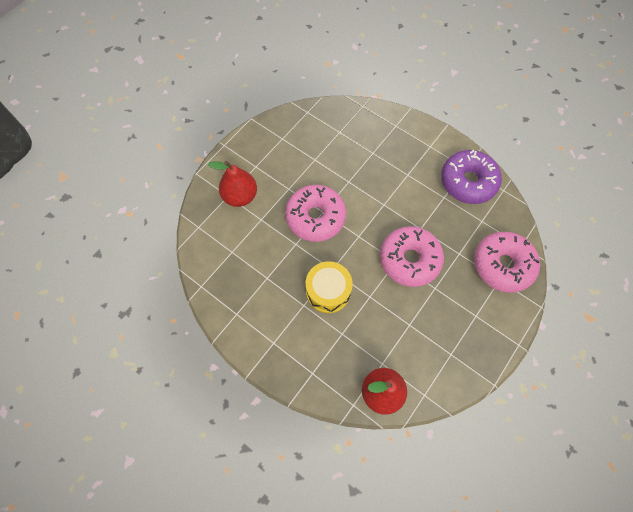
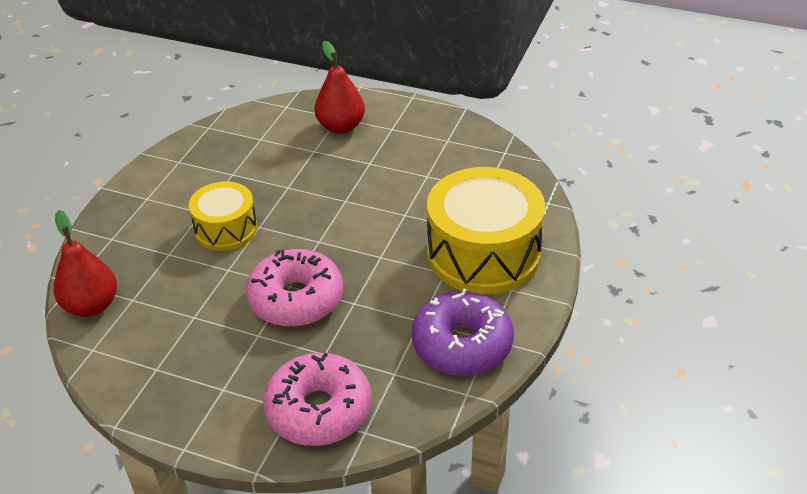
camera: 75 degrees right, 25 degrees down
(315, 217) = (333, 195): pink donut -> none
(398, 150) = (483, 254): none -> yellow drum

